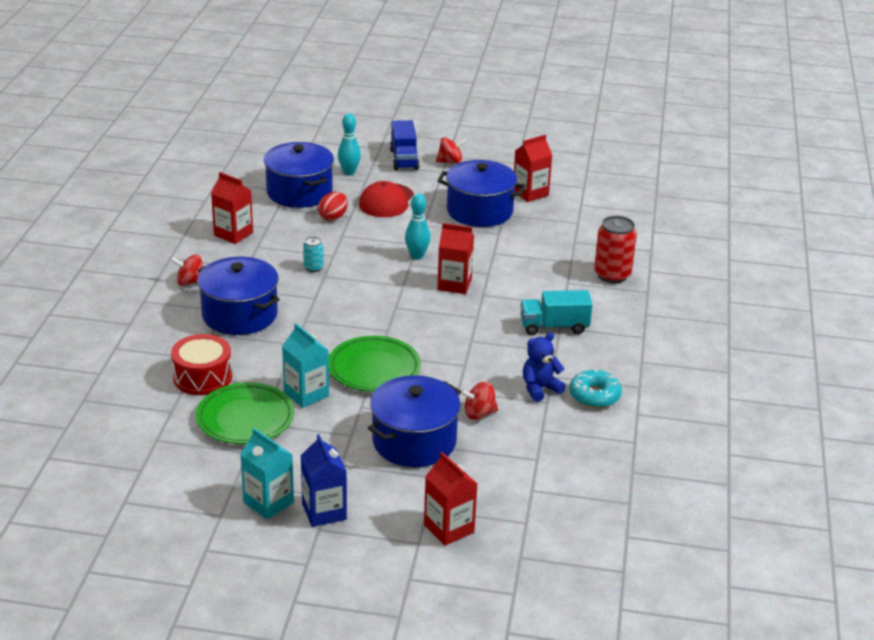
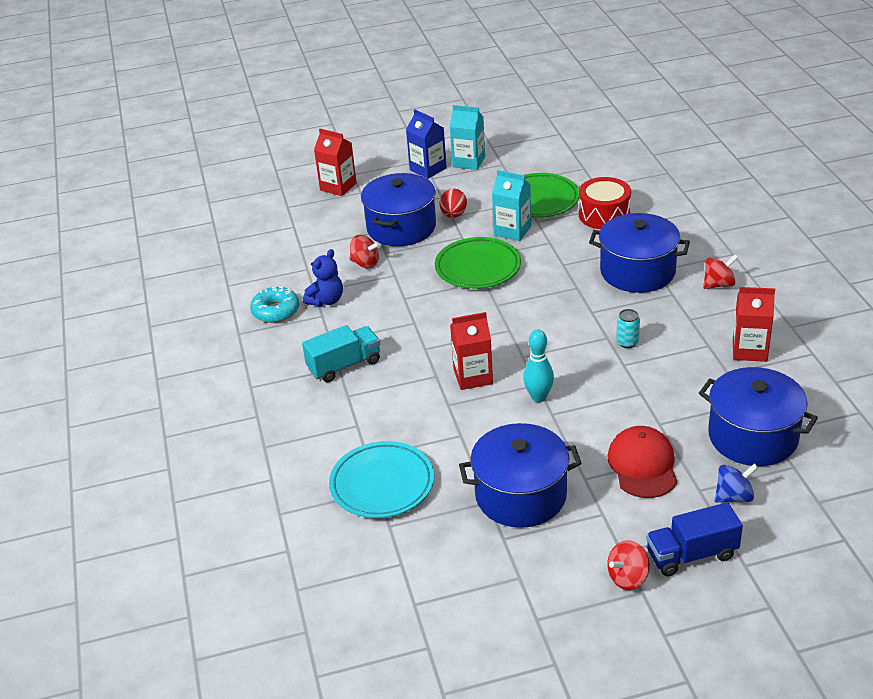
camera: 160 degrees right, 5 degrees up
(333, 217) = (676, 414): red egg -> red egg (453, 215)
(349, 172) = (734, 496): turquoise bowling pin -> blue spinning top
(404, 159) = (692, 554): blue truck -> blue truck turned 75 degrees counterclockwise
(479, 413) = (365, 263): red spinning top -> red spinning top turned 60 degrees clockwise
(530, 193) = (479, 557): red carton -> none
(569, 243) = (382, 484): none -> turquoise plate
(612, 275) = (312, 455): red can -> none

